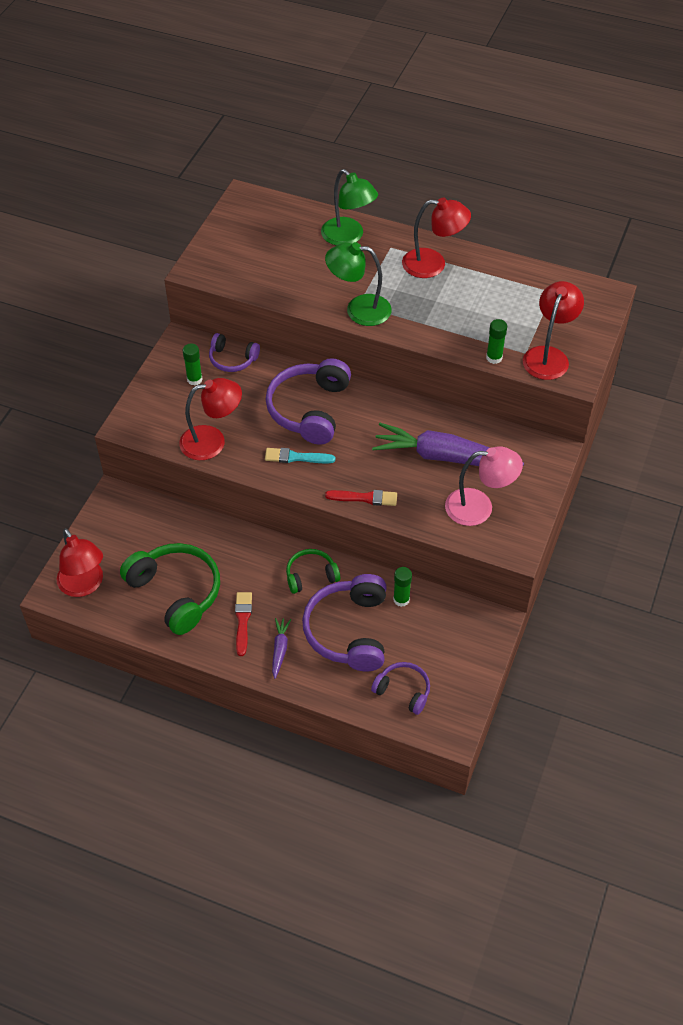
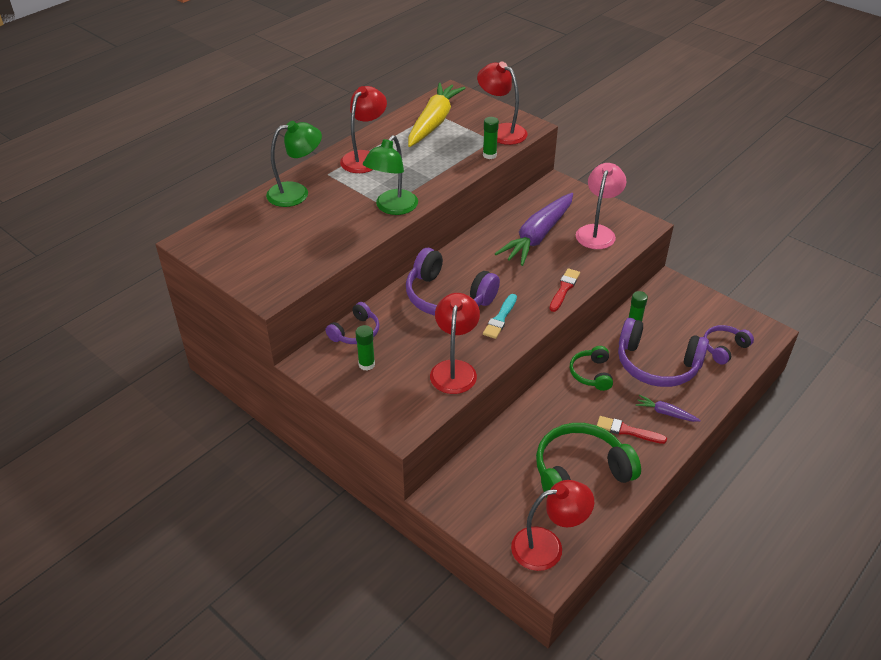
camera: 70 degrees left, 10 degrees down
(532, 296) = (433, 122): none -> yellow carrot

